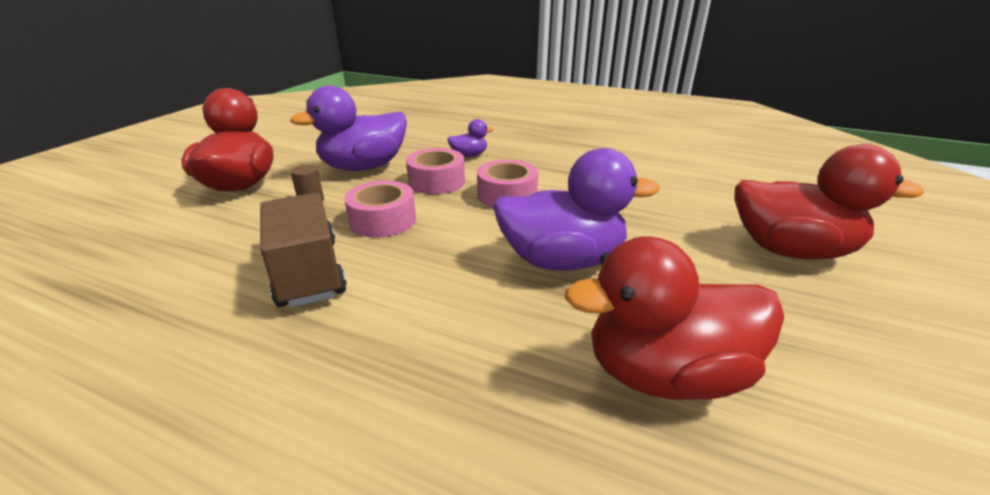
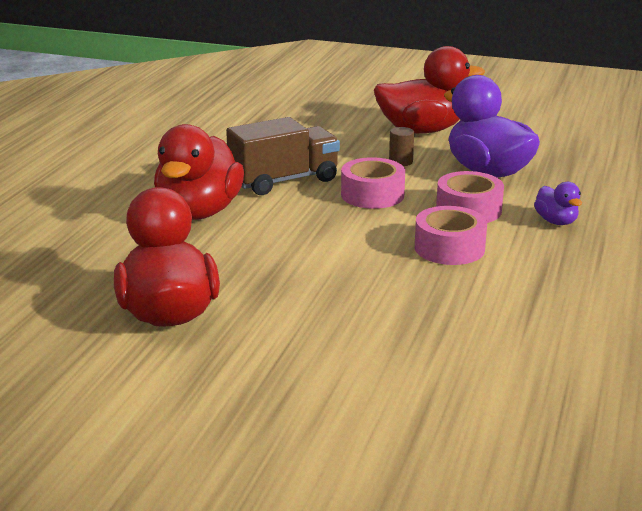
camera: 85 degrees right, 5 degrees down
(562, 260) = (317, 277): purple duck -> none
(790, 250) = (366, 418): red duck -> red duck (199, 212)

